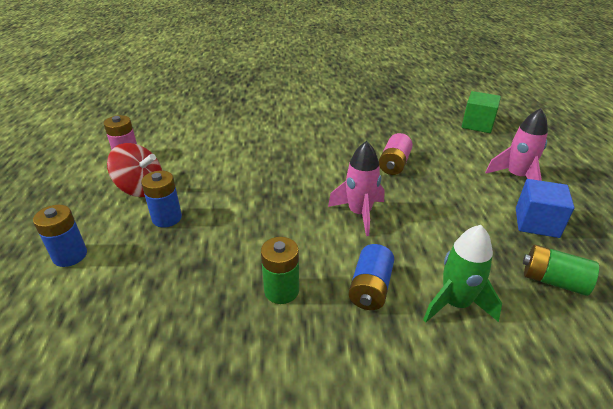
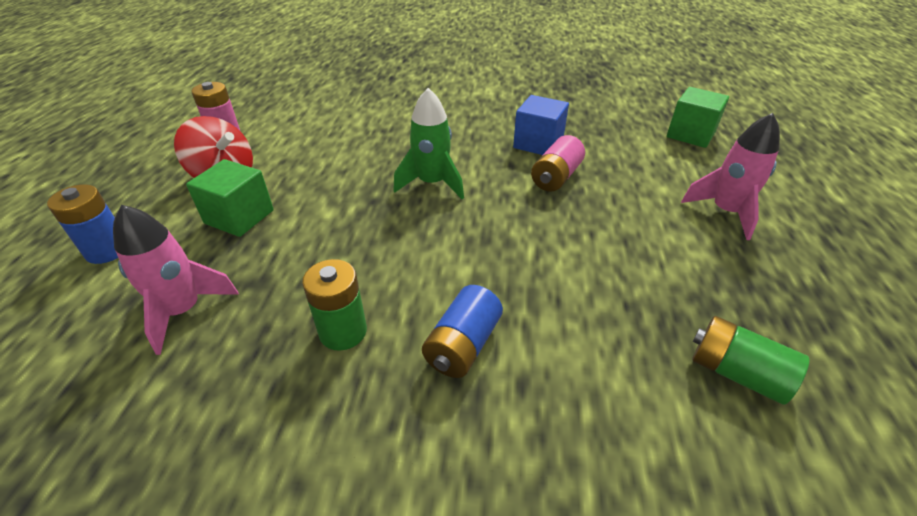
camera: 10 degrees right, 5 degrees up
(167, 218) = (239, 217): blue battery -> green cube
(359, 213) = (485, 239): pink rocket -> pink rocket (183, 311)
(455, 304) = (577, 386): green rocket -> green rocket (432, 183)
(536, 223) = (736, 282): blue cube -> blue cube (538, 143)

